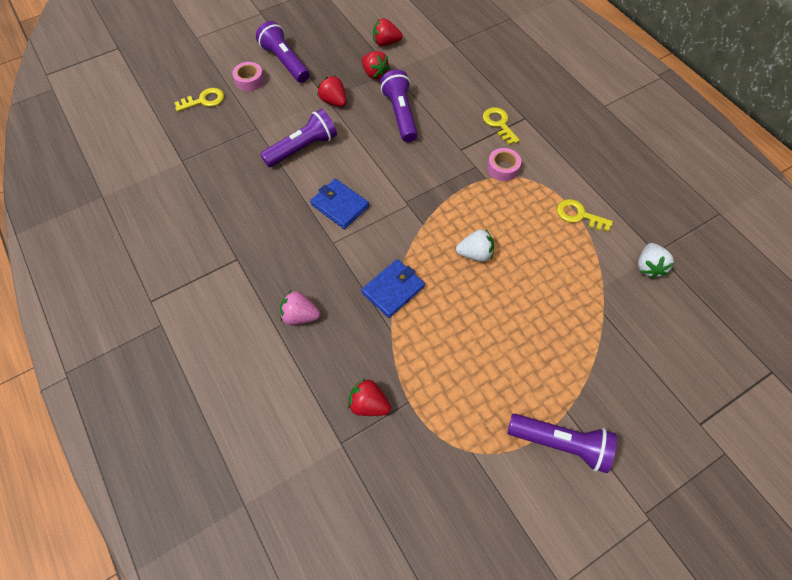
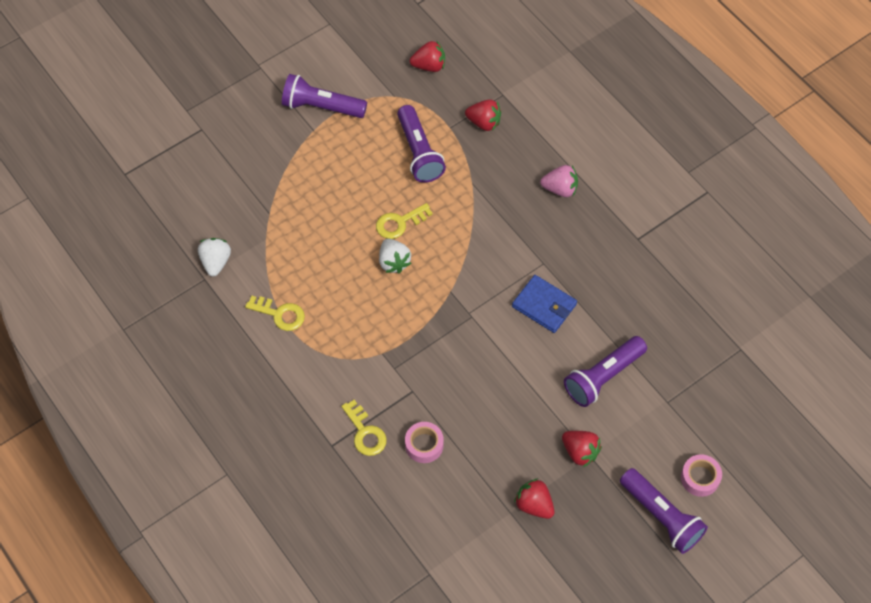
camera: 175 degrees right, 0 degrees up
(204, 100) = (748, 439): yellow key -> yellow key (399, 223)
(386, 43) = (526, 566): red strawberry -> red strawberry (429, 66)
(393, 289) = (474, 220): blue wallet -> none
(400, 114) = (490, 438): purple flashlight -> purple flashlight (419, 152)
(475, 254) = (393, 262): white strawberry -> white strawberry turned 105 degrees counterclockwise
(503, 168) = (362, 368): pink tape -> pink tape (424, 445)

